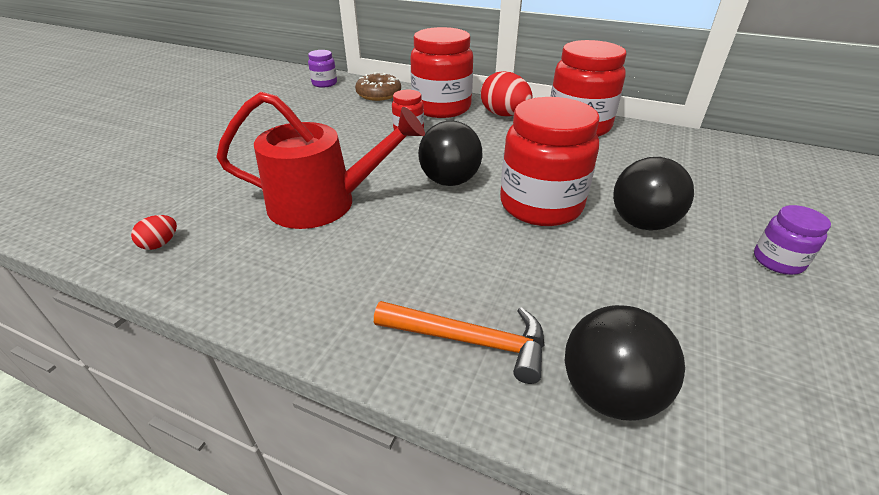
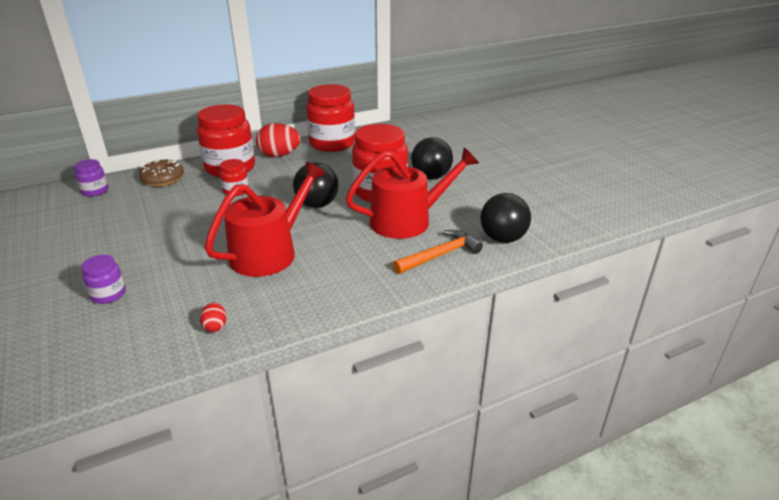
camera: 50 degrees left, 5 degrees down
(512, 261) = (407, 220): none -> red watering can
(778, 261) = (492, 166): purple jar -> purple jar (108, 294)

